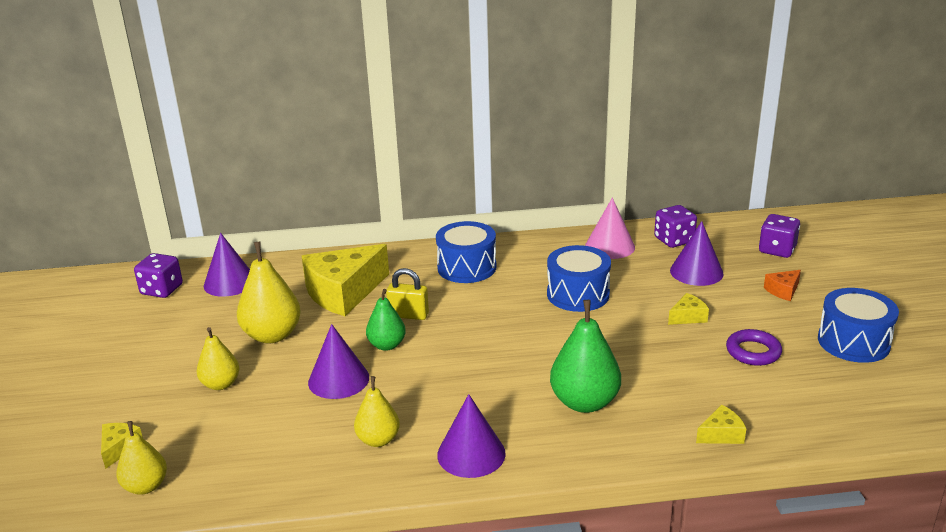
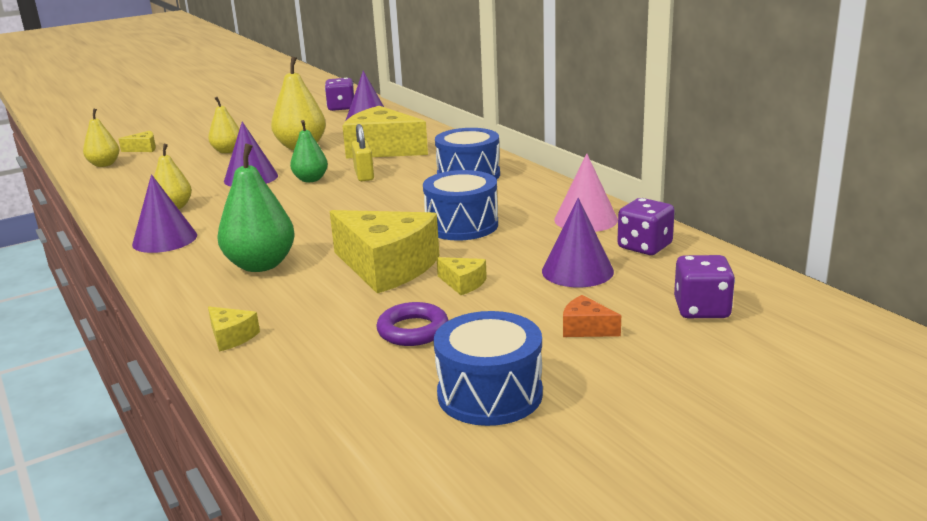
camera: 65 degrees right, 5 degrees down
(635, 342) = (387, 267): none -> yellow cheese

